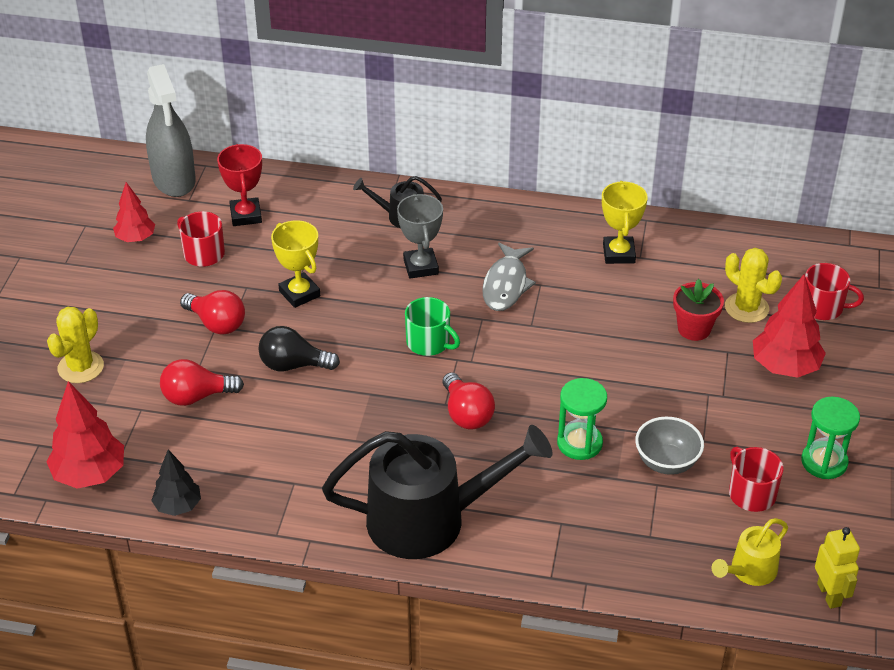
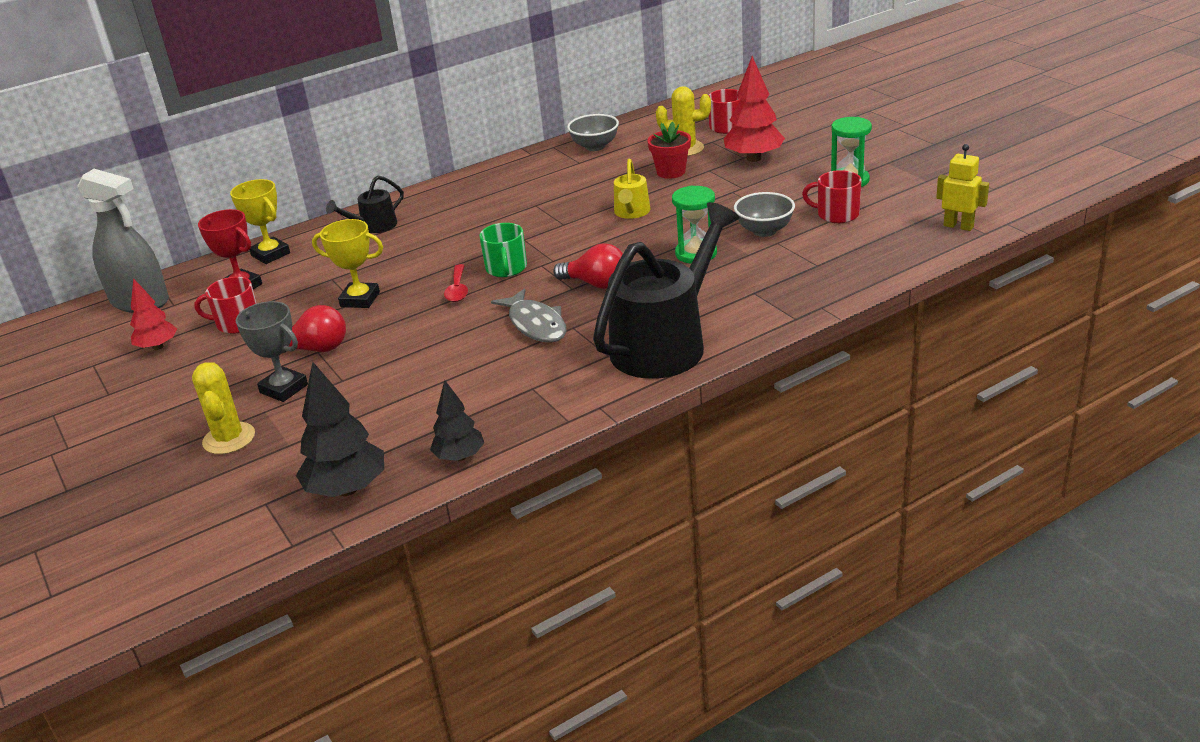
camera: 40 degrees left, 10 degrees down
(89, 474) = (347, 489): red tree -> black tree
(196, 396) = (367, 393): red light bulb -> none
(293, 365) = (420, 334): black light bulb -> none
(370, 338) = (457, 290): none -> red spoon
(420, 267) = (433, 240): grey trophy -> grey trophy (284, 389)
(429, 342) = (506, 268): green mug -> green mug turned 90 degrees clockwise
(506, 285) = (512, 217): grey fish -> grey fish (536, 324)
(618, 254) = (562, 167): yellow trophy -> yellow trophy (270, 254)
(678, 246) = (595, 146): none -> grey bowl
(749, 571) = (899, 244): yellow watering can -> yellow watering can (631, 213)

